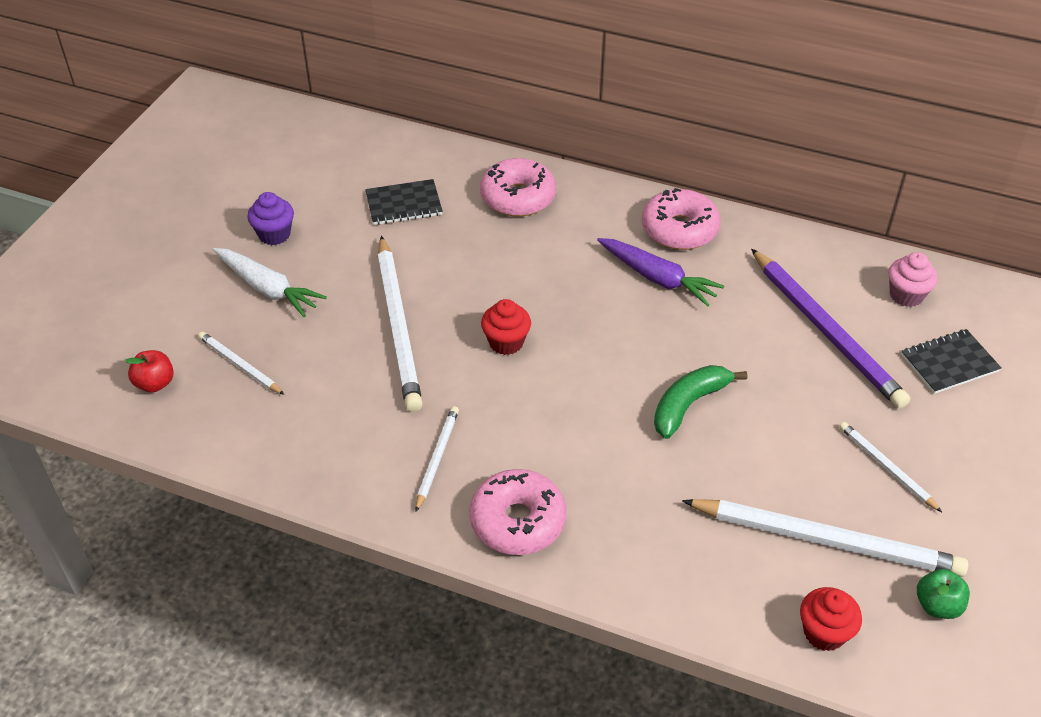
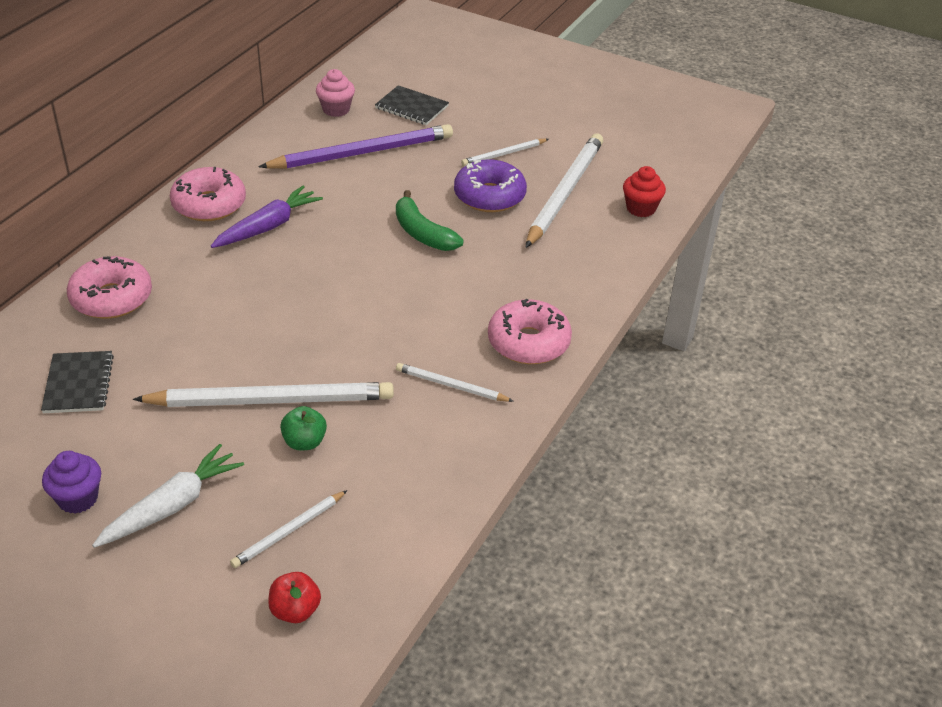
camera: 85 degrees left, 5 degrees down
(506, 342) = (318, 328): red cupcake -> none
(786, 460) = (489, 196): none -> purple donut
(937, 605) = (621, 159): green apple -> green apple (304, 442)
(949, 363) = (412, 107): black notebook -> black notebook turned 45 degrees counterclockwise

